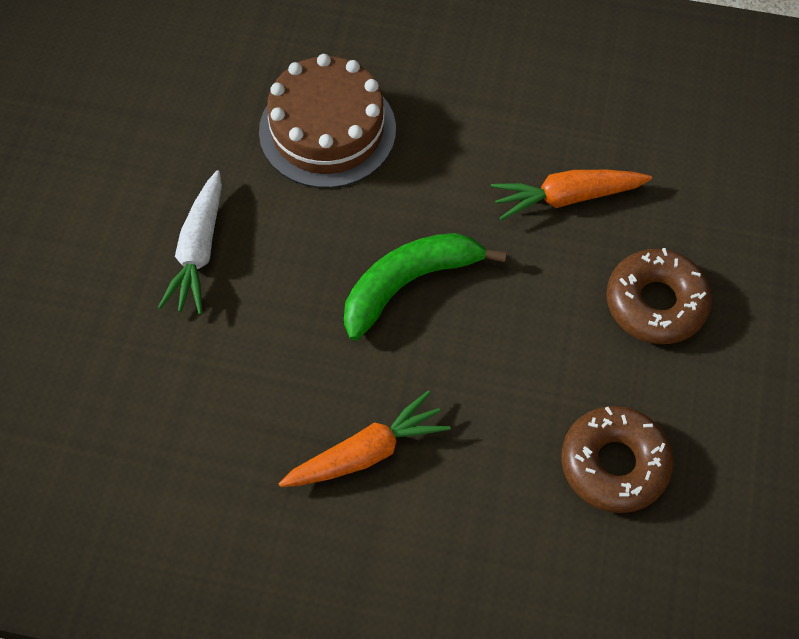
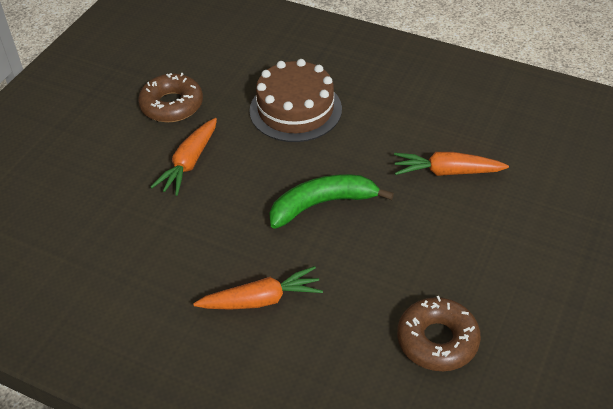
camera: 15 degrees right, 15 degrees down
(198, 251) = (189, 163): white carrot -> orange carrot
(655, 303) = (494, 245): brown donut -> brown donut (172, 105)

